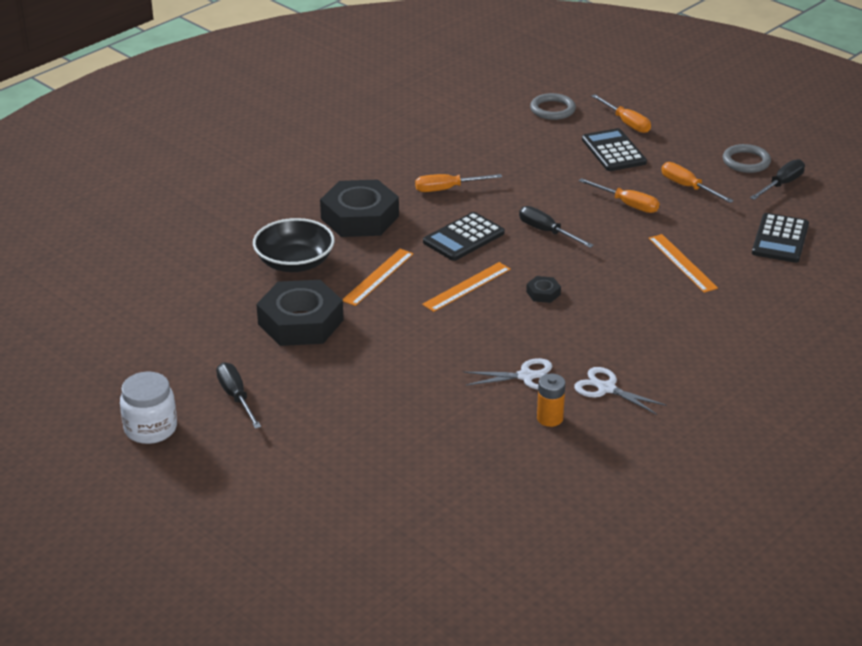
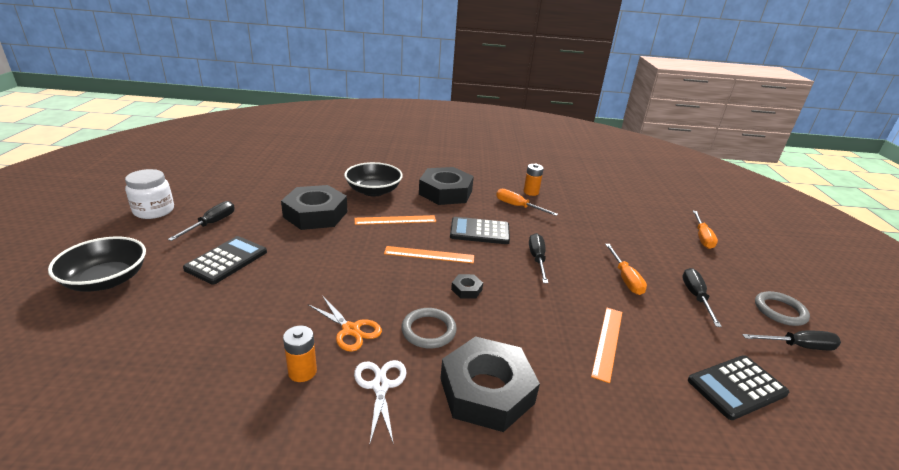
camera: 45 degrees right, 5 degrees down
(281, 489) = (106, 280): none -> black bowl
(430, 164) = (531, 192): none -> orange battery
(526, 376) = (351, 330): white scissors -> orange scissors
(552, 109) = (656, 207): grey ring -> grey ring (428, 330)
(613, 151) = (666, 246): black calculator -> black calculator (227, 260)
(664, 344) = (486, 391): none -> black nut
(688, 187) = (695, 297): orange screwdriver -> black screwdriver

